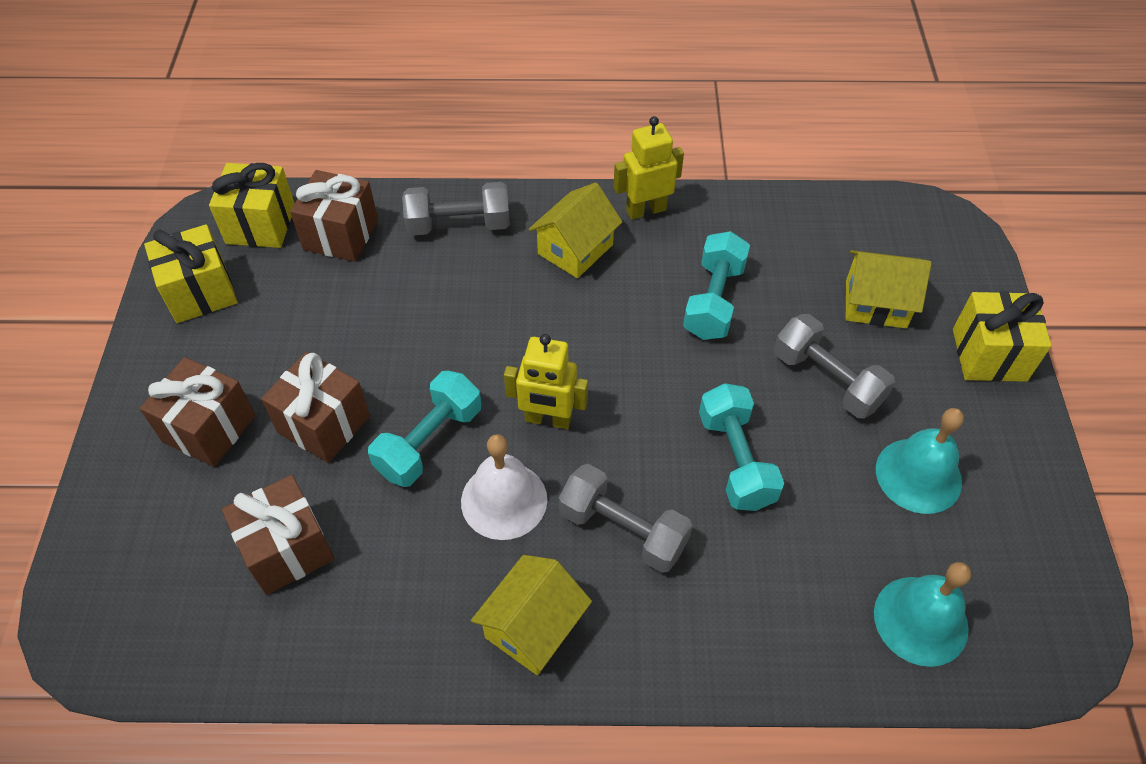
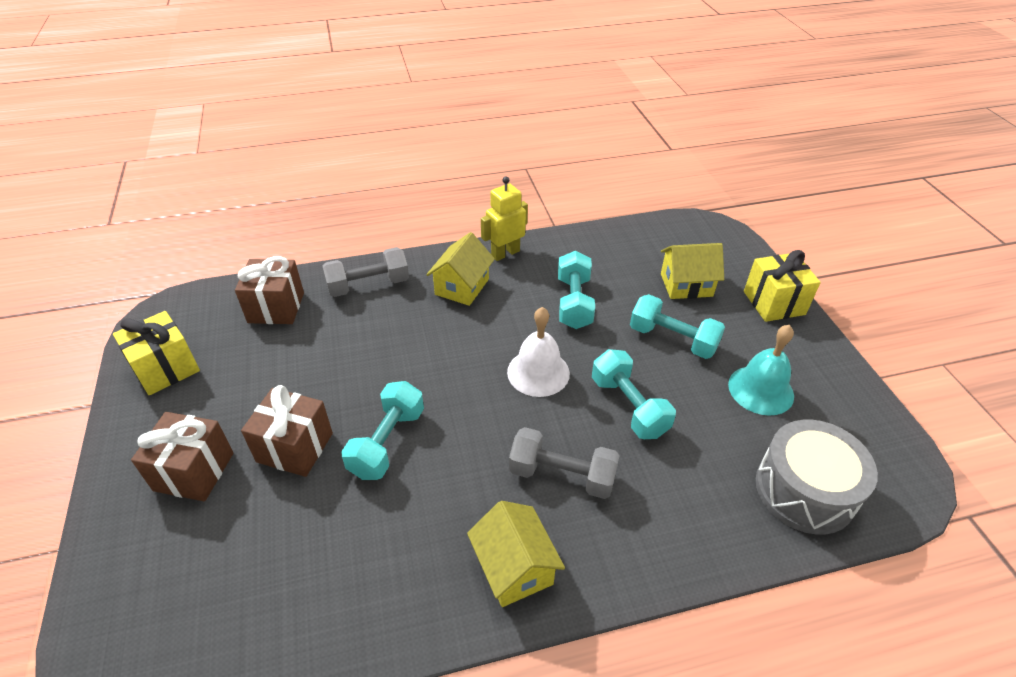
camera: 15 degrees left, 10 degrees down
(261, 224) = (208, 311): yellow gift -> none
(287, 549) = (286, 554): brown gift -> none
(504, 500) = (461, 474): white bell -> white bell (538, 372)
(533, 627) = (514, 567): yellow house -> yellow house turned 45 degrees counterclockwise
(548, 419) = (477, 407): yellow robot -> none
(827, 380) = (672, 339): grey dumbbell -> turquoise dumbbell
(920, 620) = (804, 490): turquoise bell -> grey drum

